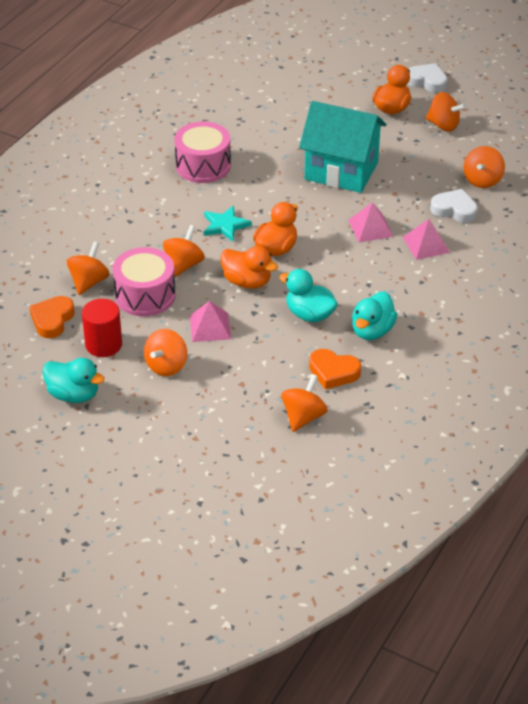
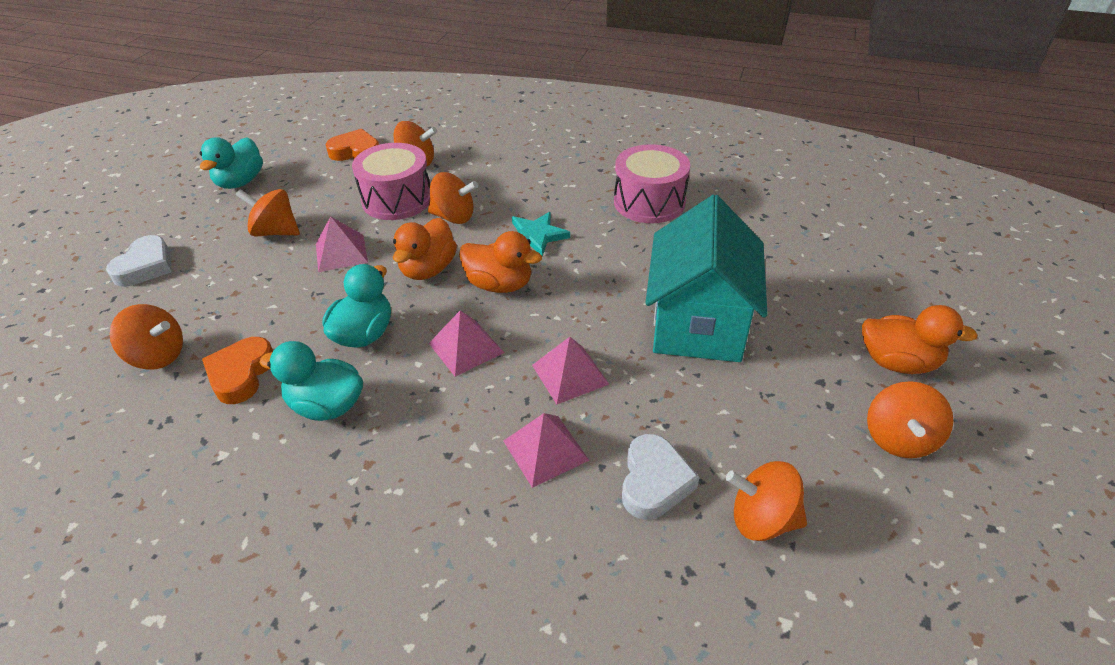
camera: 80 degrees right, 0 degrees up
(103, 344) = (315, 187): red cylinder -> none
(336, 268) = (466, 348): none -> pink pyramid
(427, 81) = (1015, 400): white heart -> white heart (146, 266)

